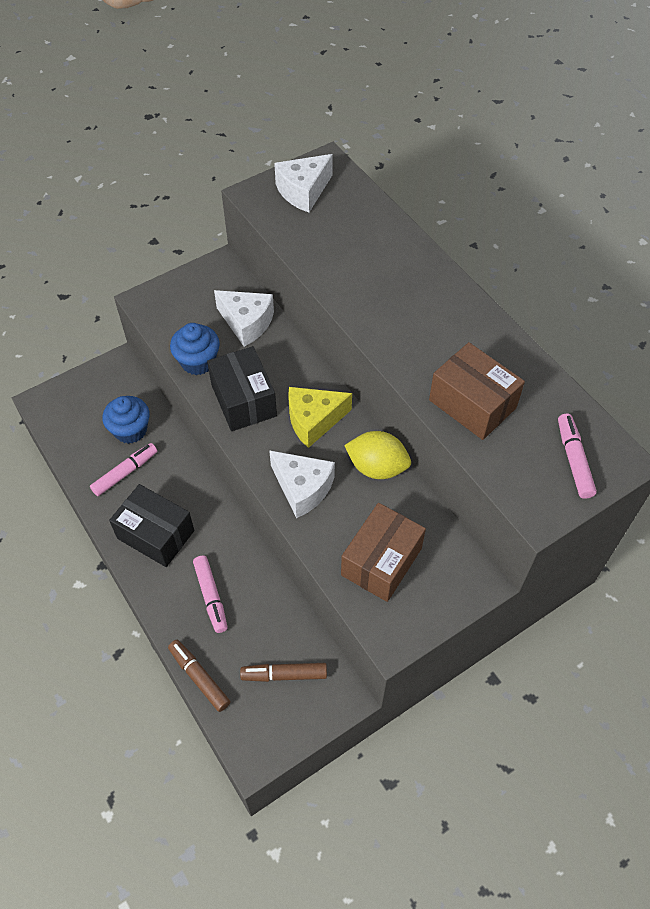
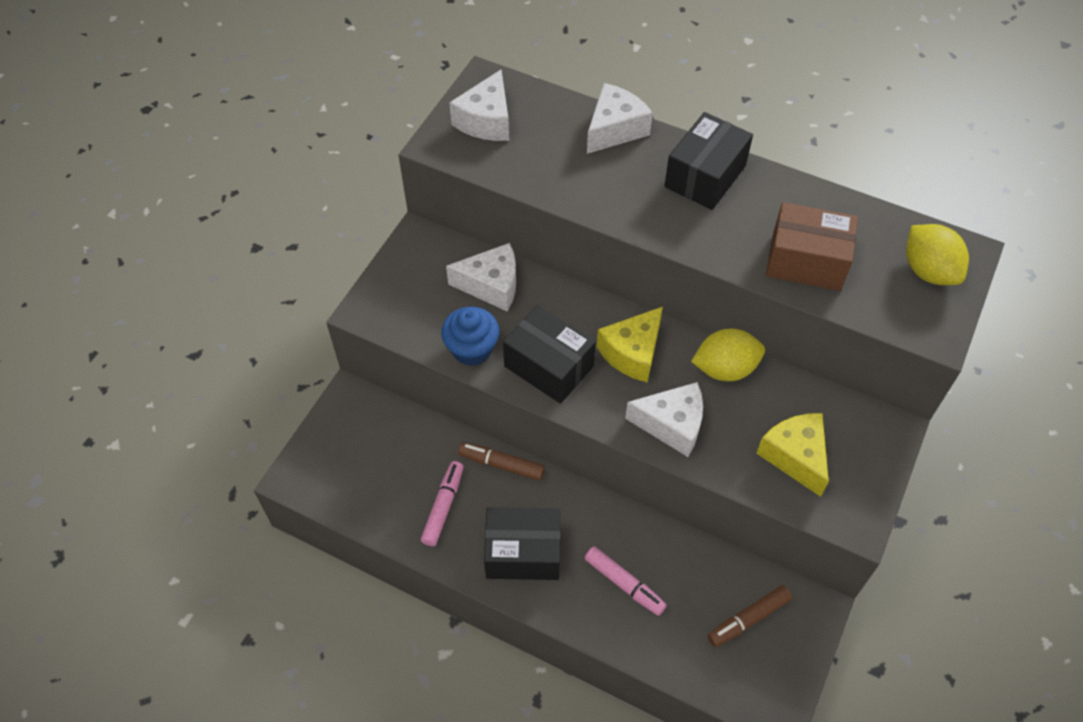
camera: 30 degrees left, 0 degrees up
(130, 430) = (415, 459): blue cupcake -> none
(199, 677) = (671, 669): brown marker -> brown marker (501, 464)
(381, 561) = (795, 456): brown box -> yellow cheese
(397, 237) = (614, 129): none -> white cheese
(441, 302) = (705, 176): none -> black box
(574, 460) = (928, 271): pink marker -> yellow lemon

